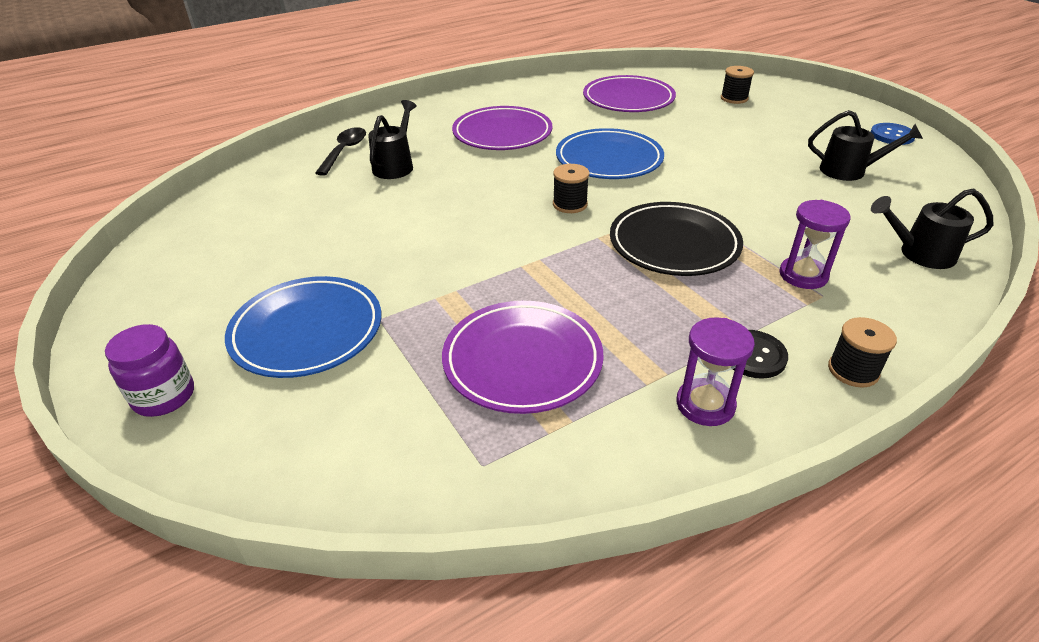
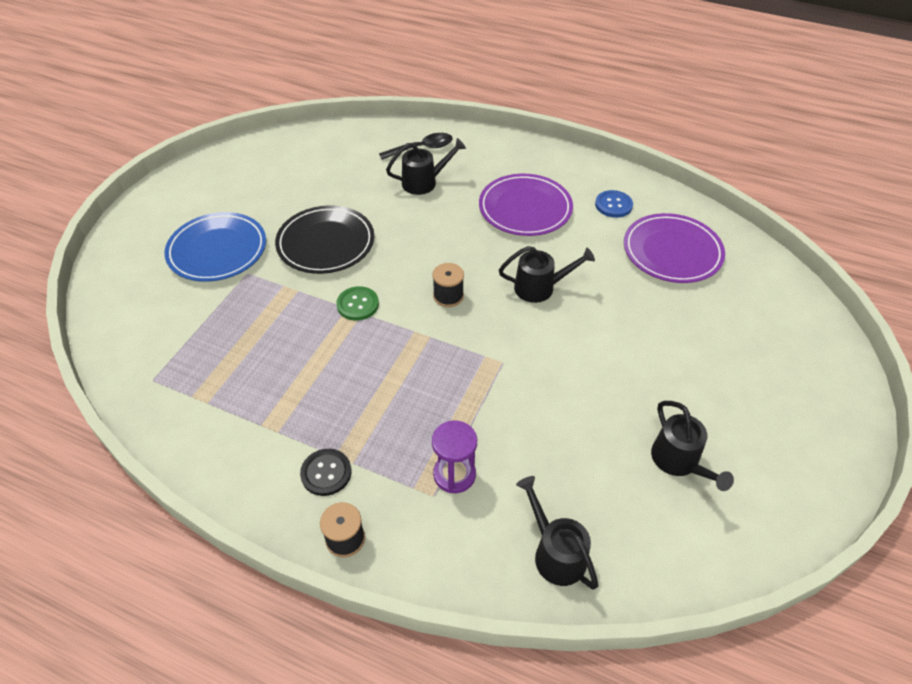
camera: 55 degrees right, 10 degrees up
(164, 396) = (138, 233): purple jar -> none
(522, 360) = (248, 355): purple plate -> none
(524, 258) = (357, 304): none -> green button
(609, 159) = (540, 287): blue plate -> black watering can
(674, 244) = (439, 378): black plate -> black plate (326, 243)
(705, 404) = (258, 463): purple hourglass -> none
(734, 98) = (760, 324): black spool -> none
(892, 135) = (806, 480): blue button -> blue button (613, 205)

